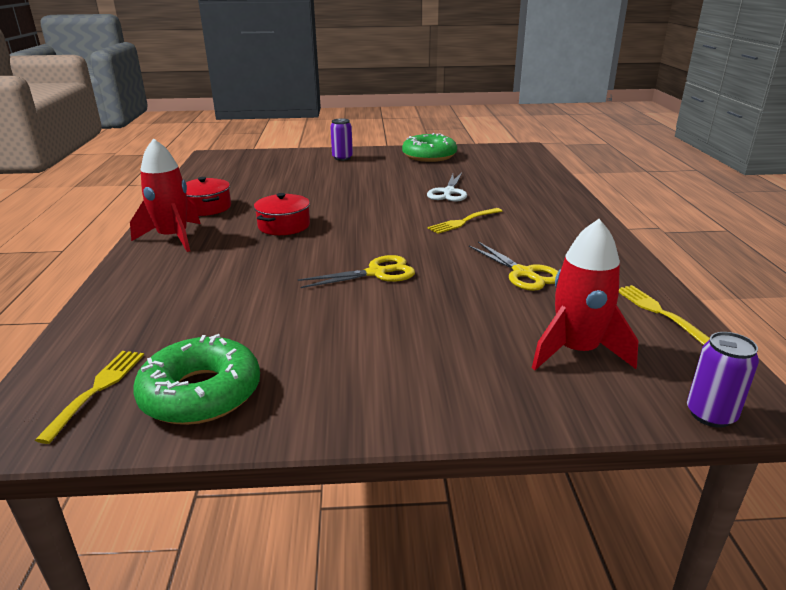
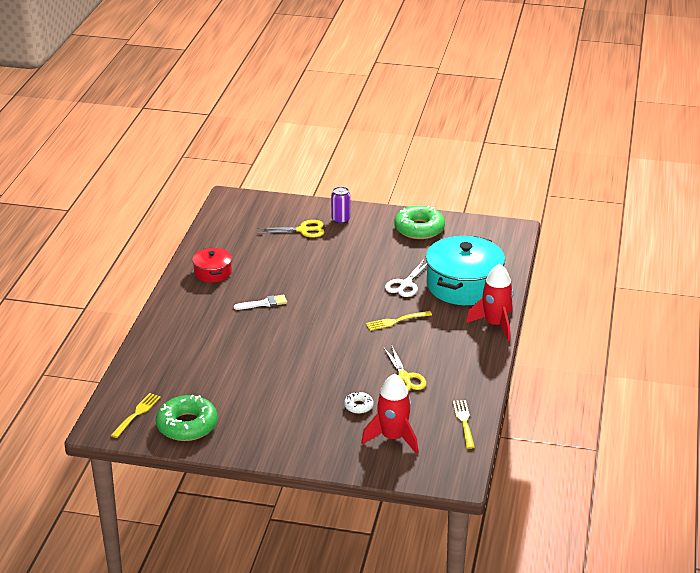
camera: 15 degrees right, 5 degrees up
(173, 238) = (185, 303): red rocket -> red rocket (495, 324)
(284, 226) = (264, 303): red pot -> white brush
(376, 273) = (309, 360): yellow scissors -> yellow scissors (303, 230)
(486, 316) = (358, 406): none -> white donut
(513, 186) = (463, 285): none -> turquoise pot
(710, 414) = (431, 483): purple can -> none

